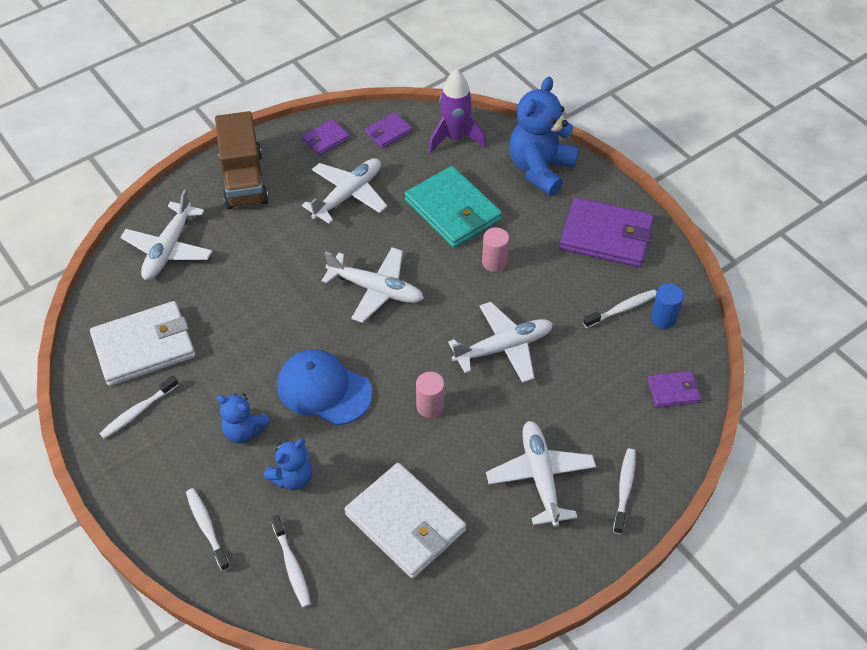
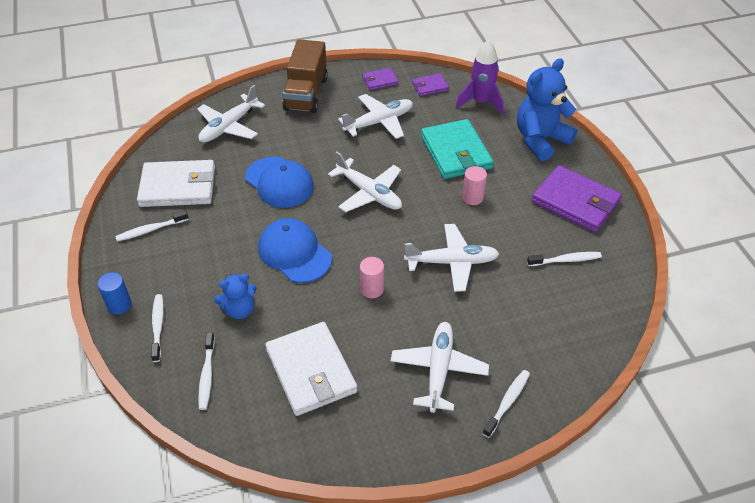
camera: 20 degrees right, 5 degrees down
(244, 431) = (220, 265): blue teddy bear -> none
(265, 306) = (279, 182): none -> blue cap
(663, 318) = (599, 277): blue cylinder -> blue cylinder (119, 305)
(673, 391) = (584, 336): purple wallet -> none

